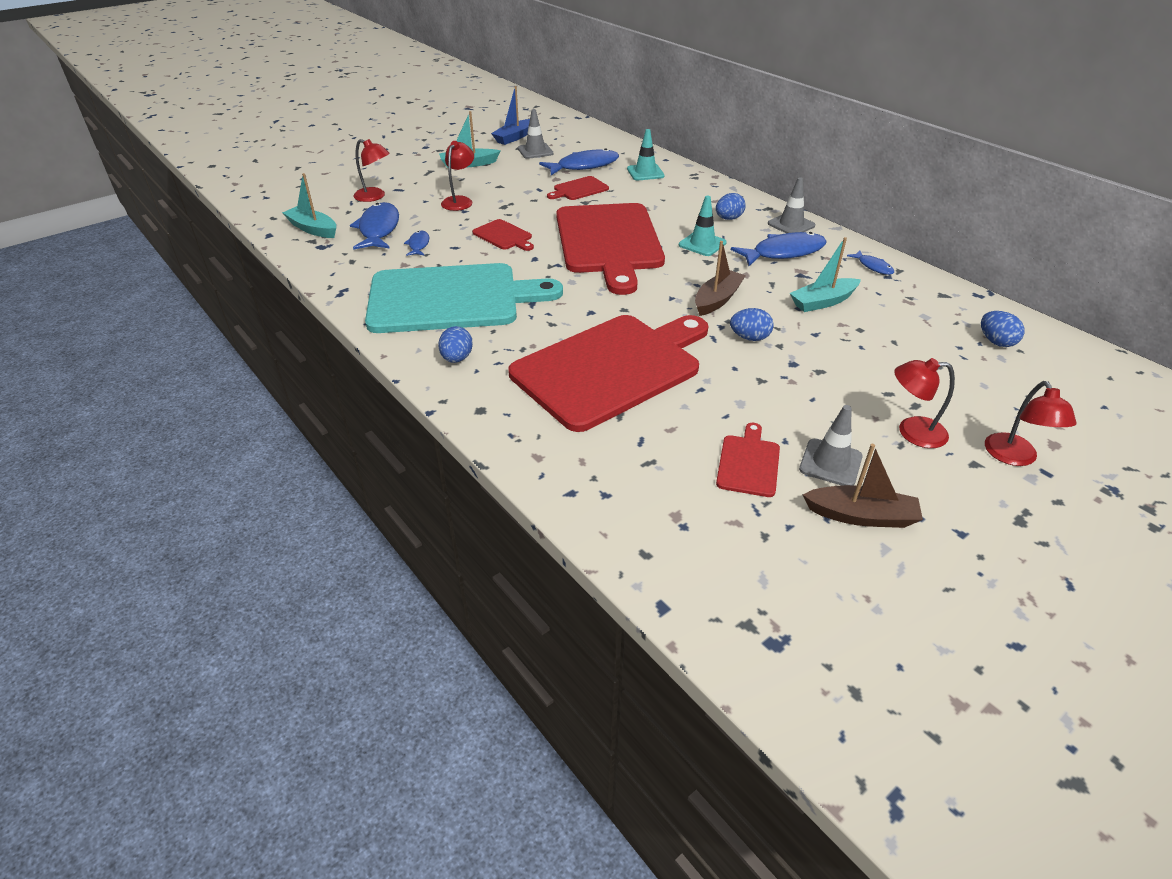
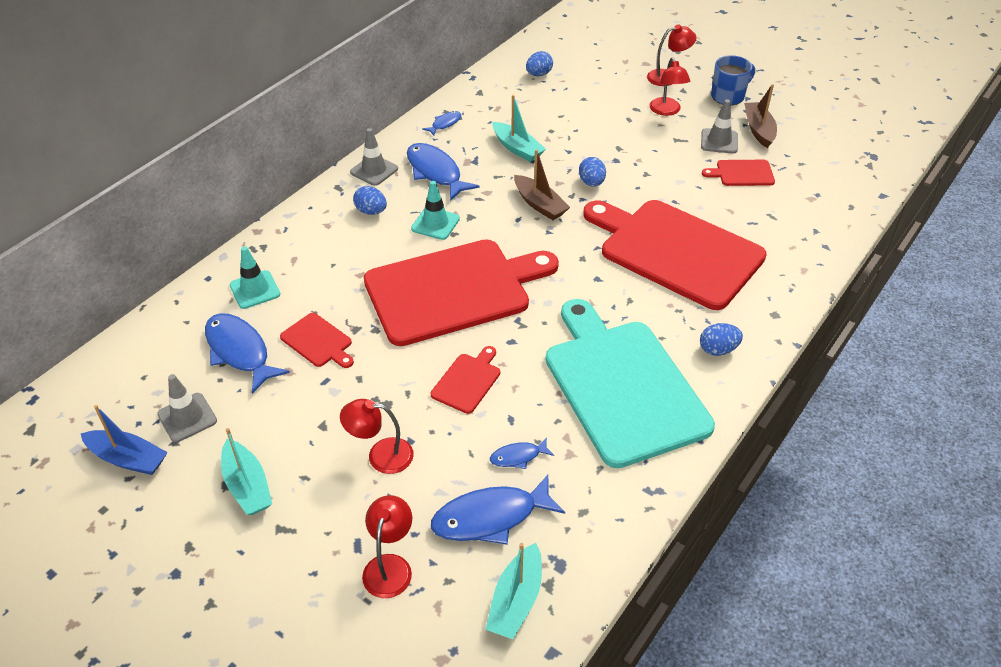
camera: 105 degrees left, 5 degrees up
(717, 300) = (540, 204): brown boat -> brown boat turned 150 degrees counterclockwise
(964, 510) = (728, 96): none -> blue mug

